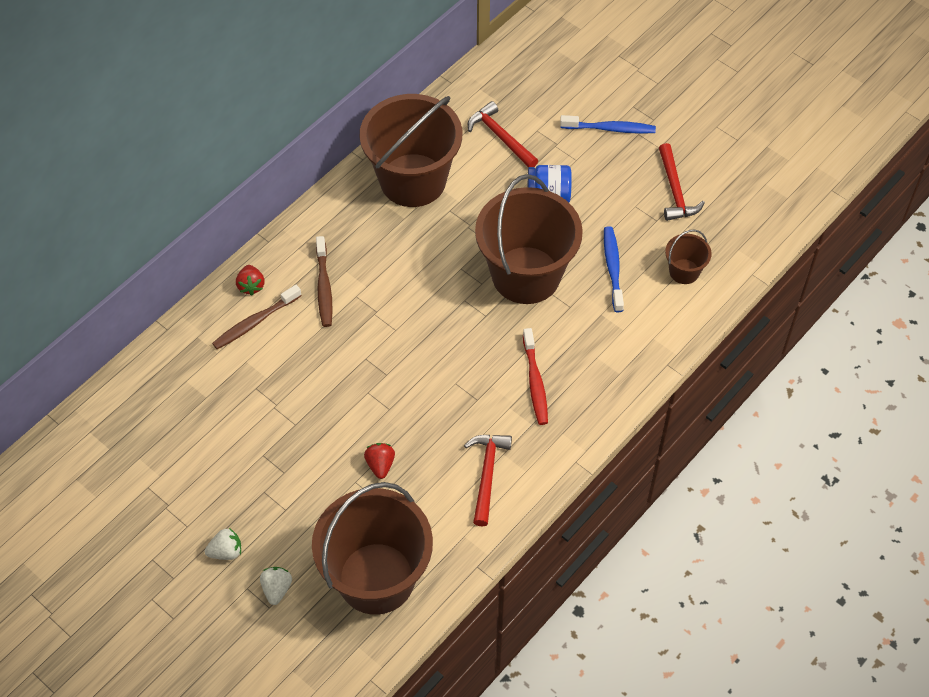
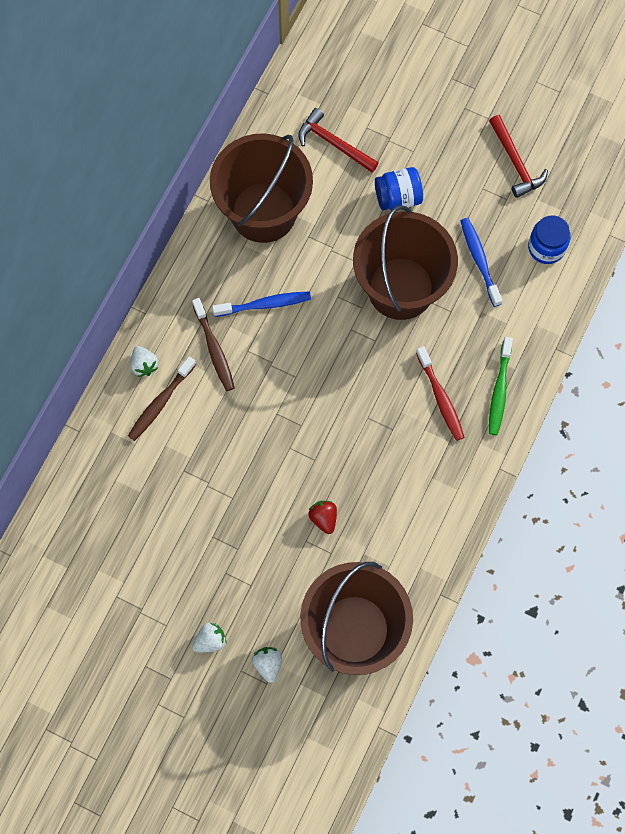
camera: 15 degrees left, 15 degrees up
(251, 286) = (144, 365): red strawberry -> white strawberry
(487, 474) = (423, 502): red hammer -> none
(597, 389) = (499, 390): none -> green toothbrush
(610, 129) = (436, 109): blue toothbrush -> blue toothbrush (264, 304)
(684, 271) = (546, 247): brown bucket -> blue jar

